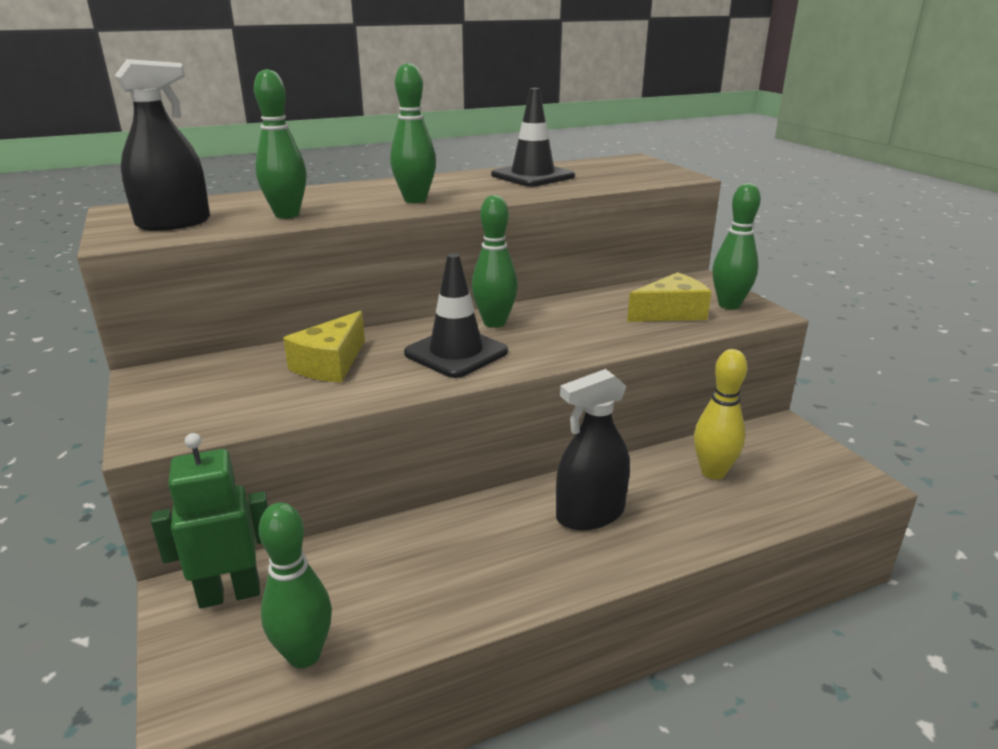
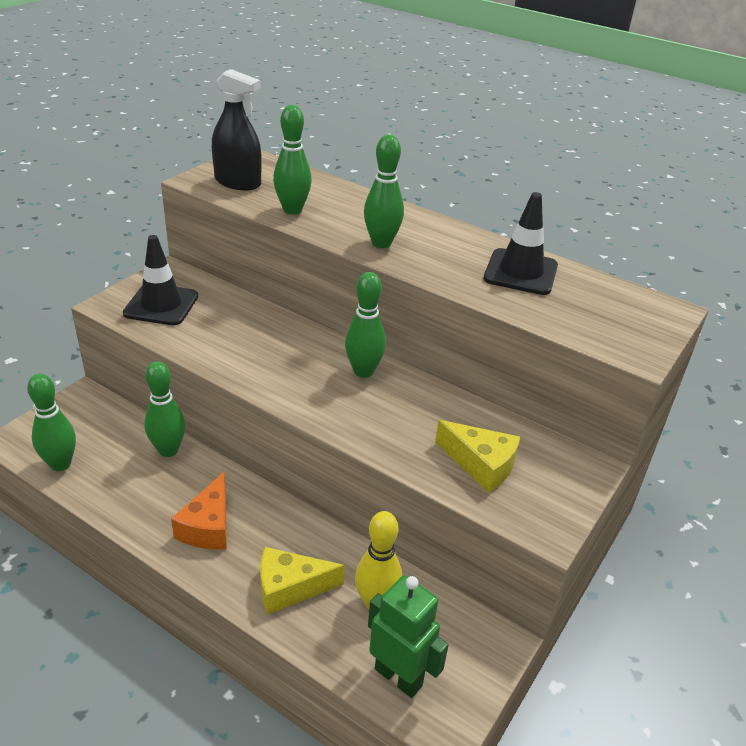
camera: 55 degrees right, 10 degrees up
(230, 594) = (91, 412): green robot -> green robot (398, 677)
(330, 364) = (235, 326): yellow cheese -> yellow cheese (290, 588)
(456, 353) = (296, 372): black traffic cone -> black traffic cone (161, 305)
(538, 547) = (208, 526): none -> orange cheese
(590, 514) = (263, 541): black spray bottle -> none
(729, 305) = (541, 500): green bowling pin -> green bowling pin (168, 450)

